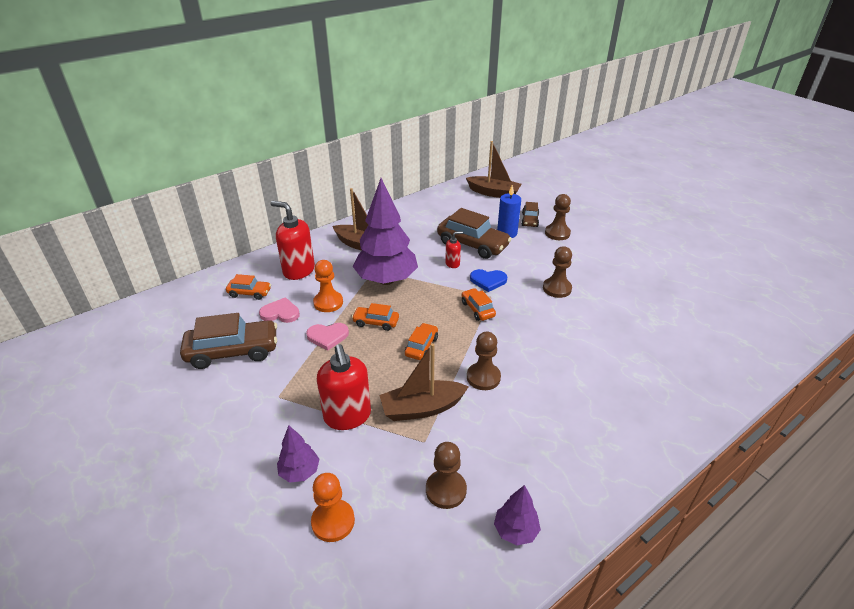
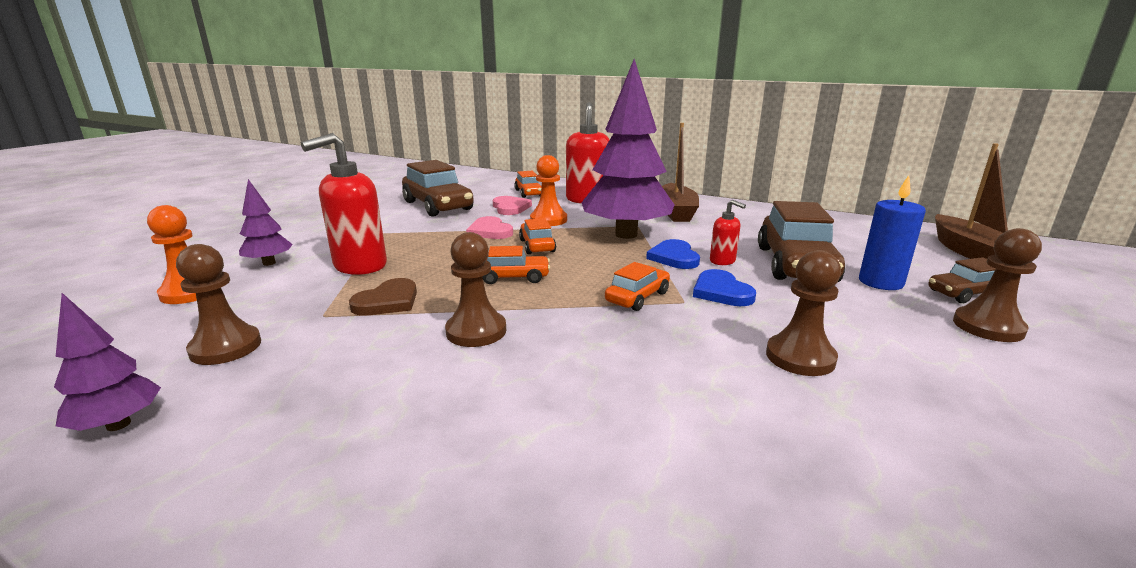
camera: 65 degrees right, 15 degrees down
(422, 408) = (388, 301): brown boat -> brown heart
(436, 277) = (674, 257): none -> blue heart

